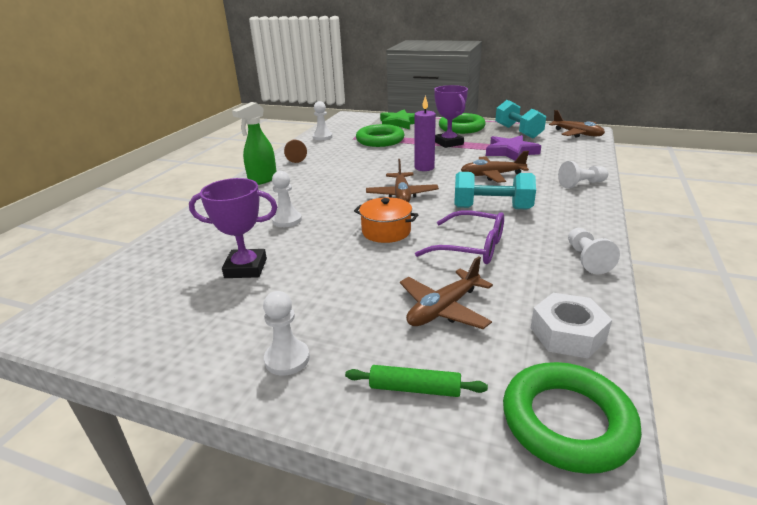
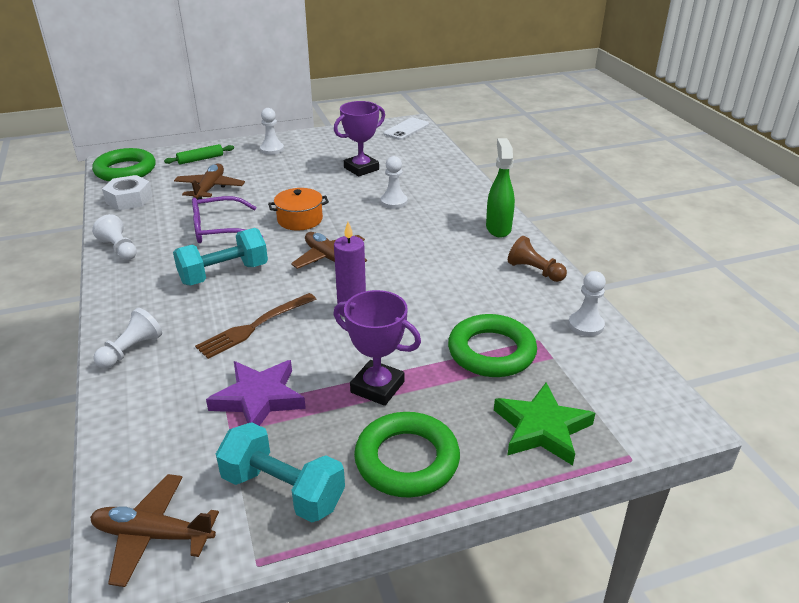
camera: 140 degrees right, 5 degrees up
(77, 314) = (406, 129): none -> white phone
(492, 175) = (254, 327): brown plane -> brown fork

